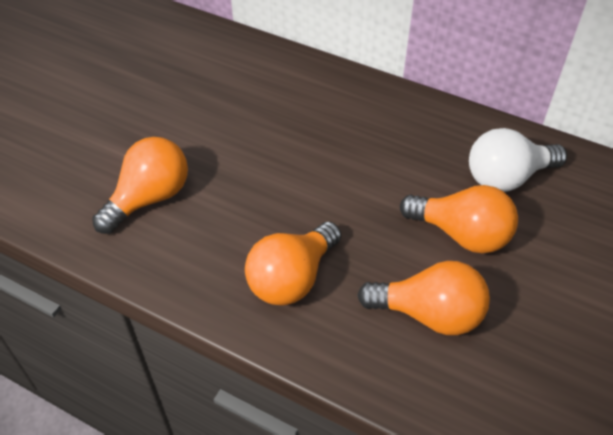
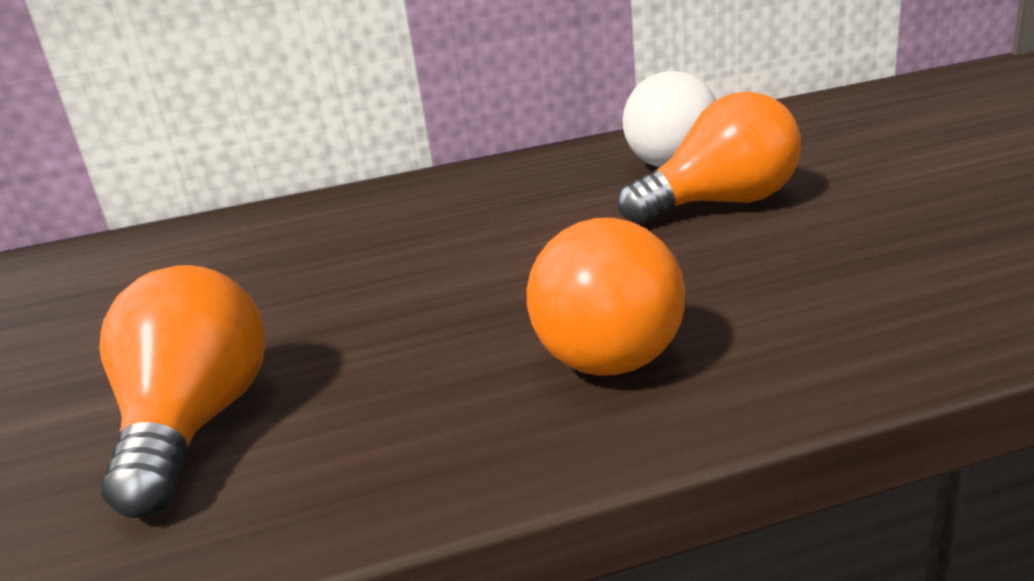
camera: 40 degrees left, 25 degrees down
(429, 314) = (828, 263): orange light bulb -> none

